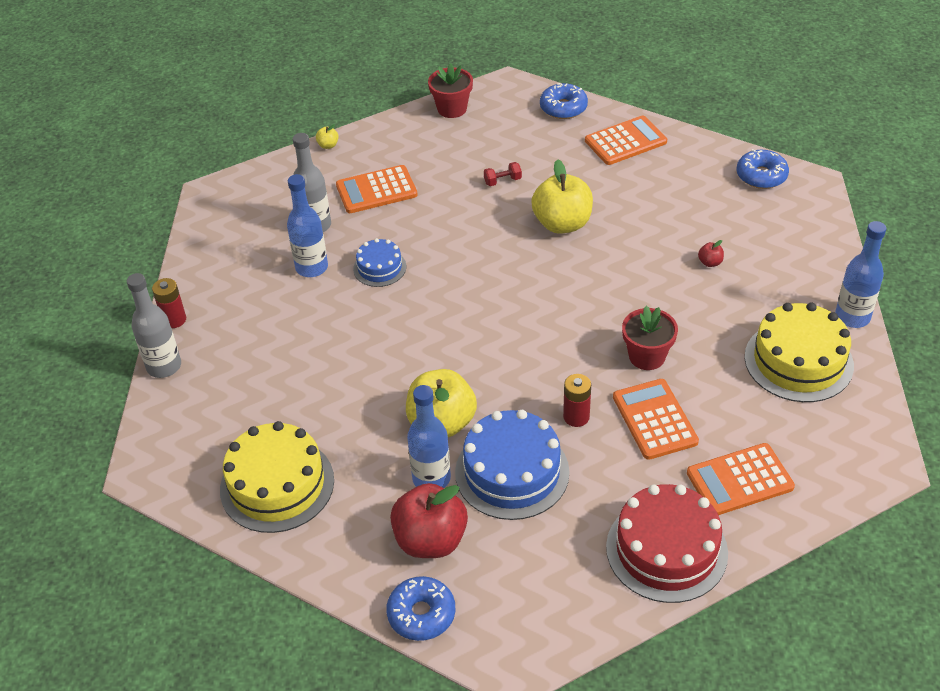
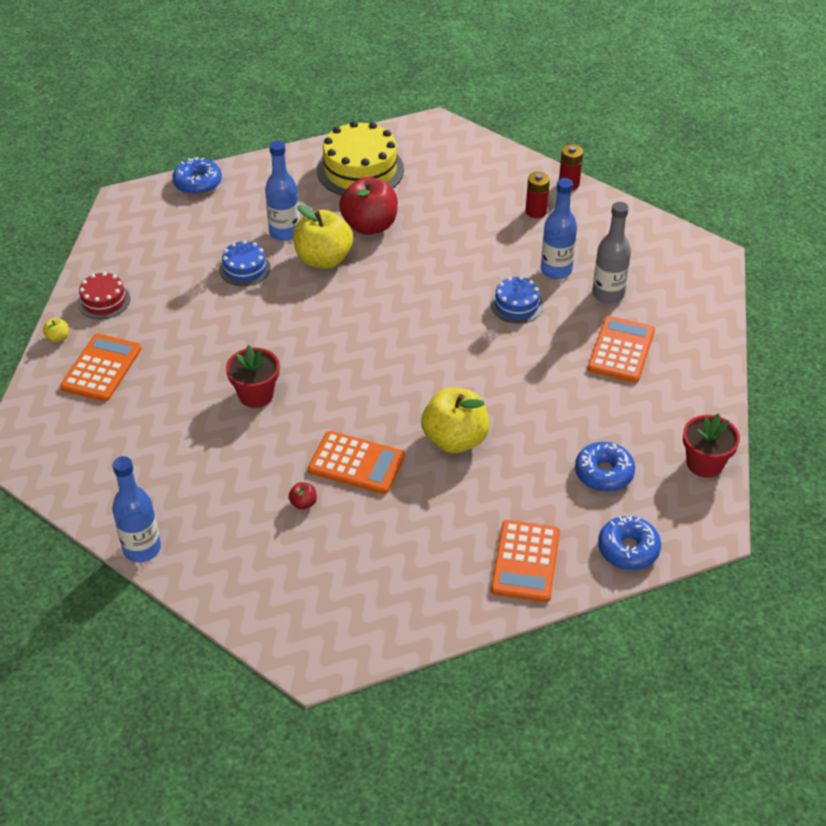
camera: 125 degrees right, 0 degrees up
(164, 366) = (524, 163): grey bottle -> none
(328, 145) = (720, 351): yellow apple -> yellow apple (58, 338)
(430, 540) = (240, 210): red apple -> red apple (370, 226)
(502, 181) = (554, 435): red dumbbell -> none
(512, 472) = (245, 269): blue cake -> blue cake, size x0.54
(576, 417) = (250, 324): red battery -> red battery (536, 211)
(654, 419) = (198, 360): orange calculator -> orange calculator (356, 463)
(666, 549) = (104, 301): red cake -> red cake, size x0.54
(761, 176) = (367, 630): blue donut -> blue donut (604, 473)
(798, 361) = (146, 478): yellow cake -> none

